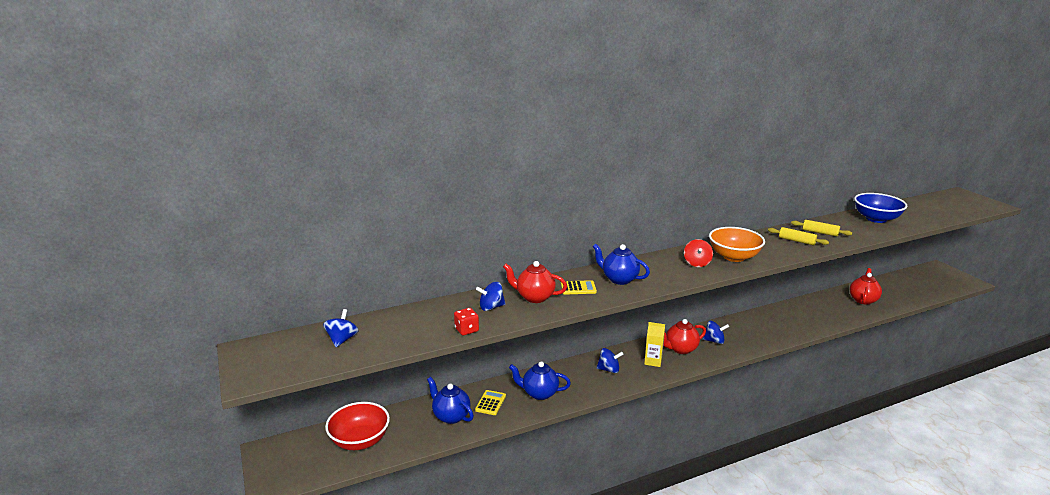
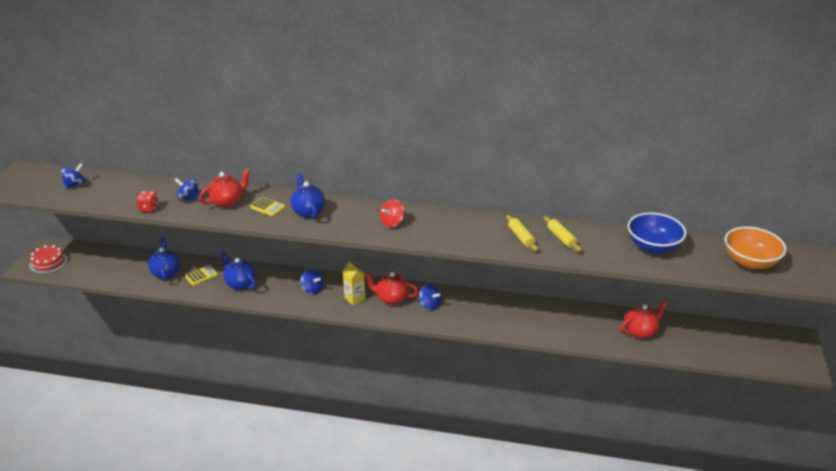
camera: 35 degrees right, 10 degrees up
(293, 466) = (48, 262): none -> red cake
(360, 441) = (98, 264): red bowl -> none
(534, 297) = (227, 202): red teapot -> red teapot turned 90 degrees clockwise
(734, 257) = (433, 229): orange bowl -> orange bowl (750, 261)

